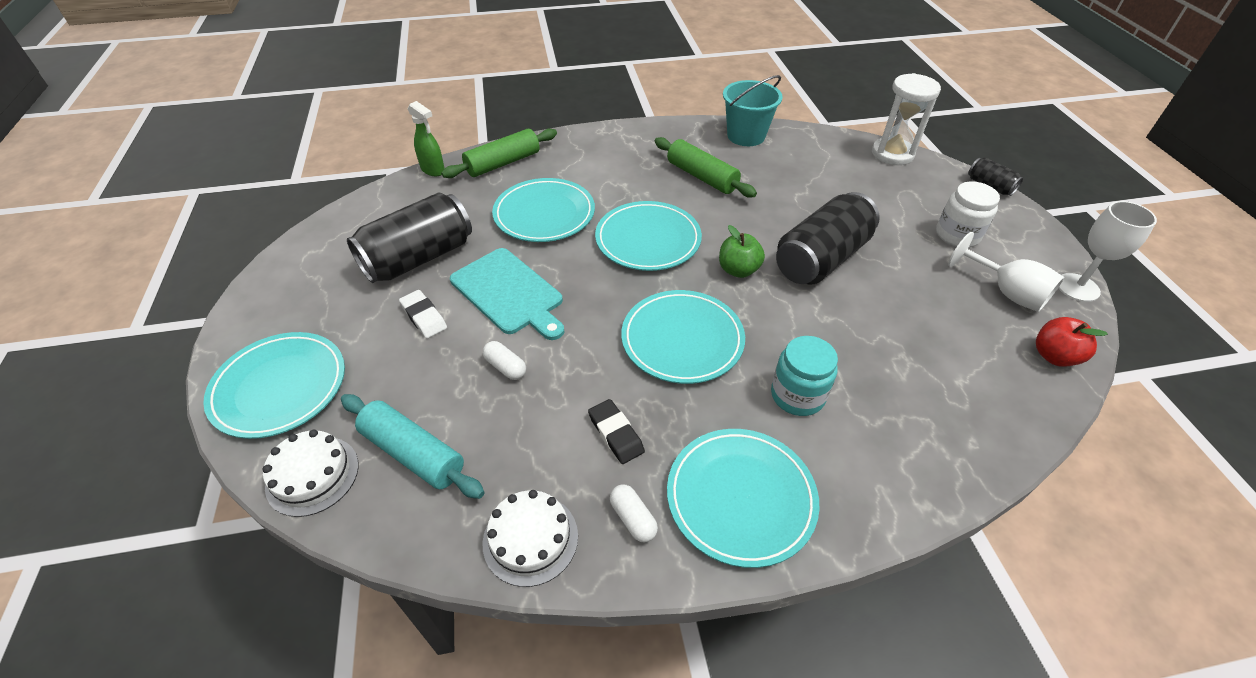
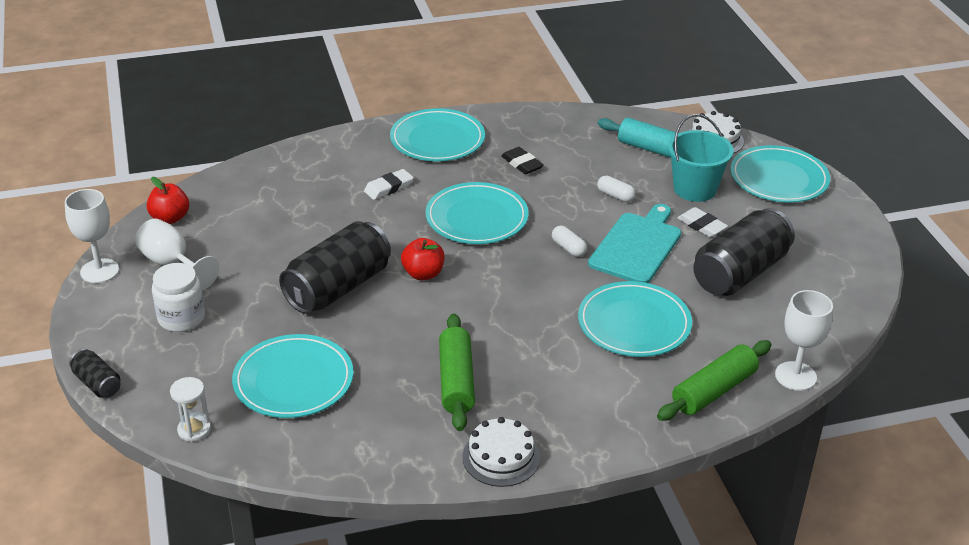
camera: 175 degrees right, 10 degrees down
(433, 170) = (795, 376): green spray bottle -> white goblet
(509, 293) = (637, 246): turquoise cutting board -> turquoise cutting board turned 75 degrees clockwise
(530, 539) = (564, 121): white cake -> white cake (501, 457)
(633, 518) = (504, 130): white capsule -> white capsule (568, 248)
(648, 239) = (515, 300): turquoise plate -> turquoise plate (293, 380)
(702, 177) = (456, 381): green rolling pin -> green rolling pin turned 45 degrees clockwise
(738, 270) = (423, 274): green apple -> red apple
(746, 136) = (391, 454): turquoise bucket -> turquoise bucket (695, 189)
(797, 395) = (388, 188): turquoise jar -> white eraser
(892, 154) = (194, 430): white hourglass -> white hourglass, size x0.58

